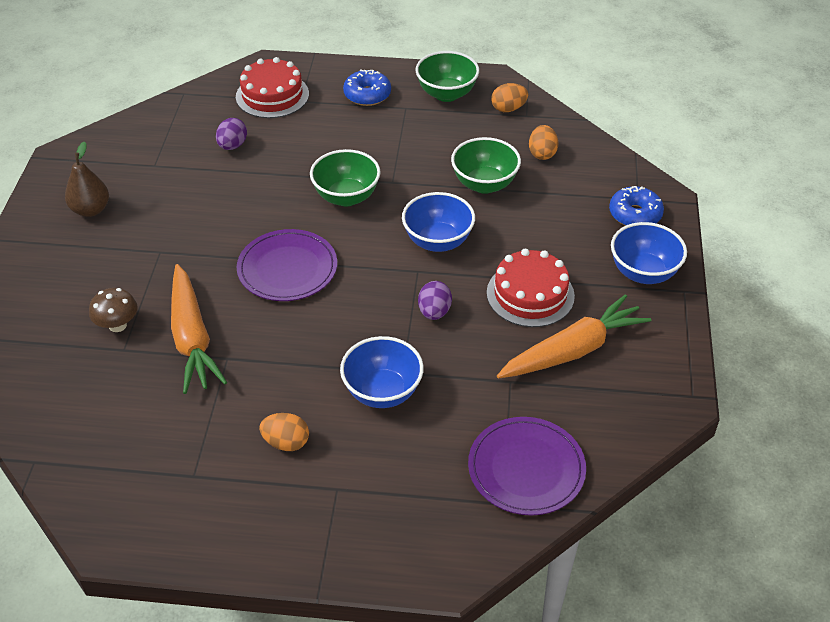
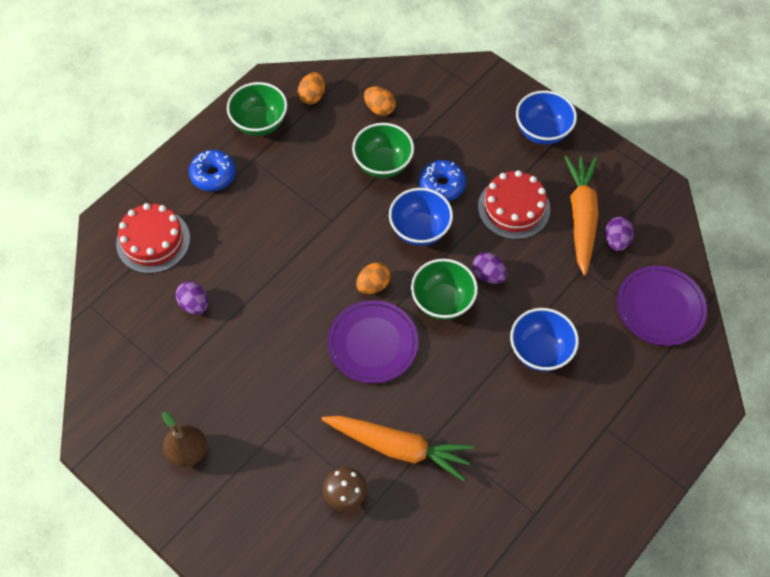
camera: 55 degrees left, 15 degrees up
(286, 442) = (545, 437): orange egg -> orange egg (373, 285)
(346, 197) = (324, 259): green bowl -> green bowl (442, 301)
(573, 392) = (616, 241): none -> purple egg
(635, 214) = (485, 98): blue donut -> blue donut (442, 185)

